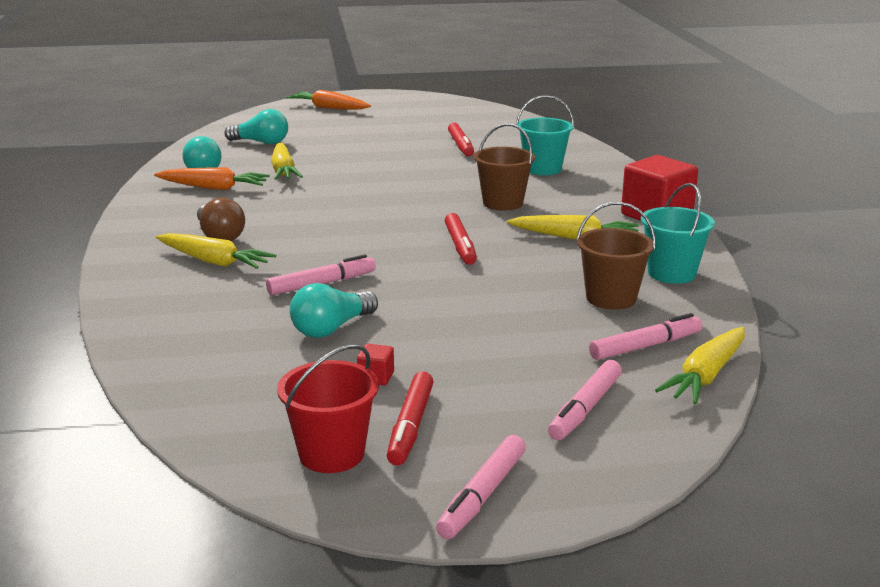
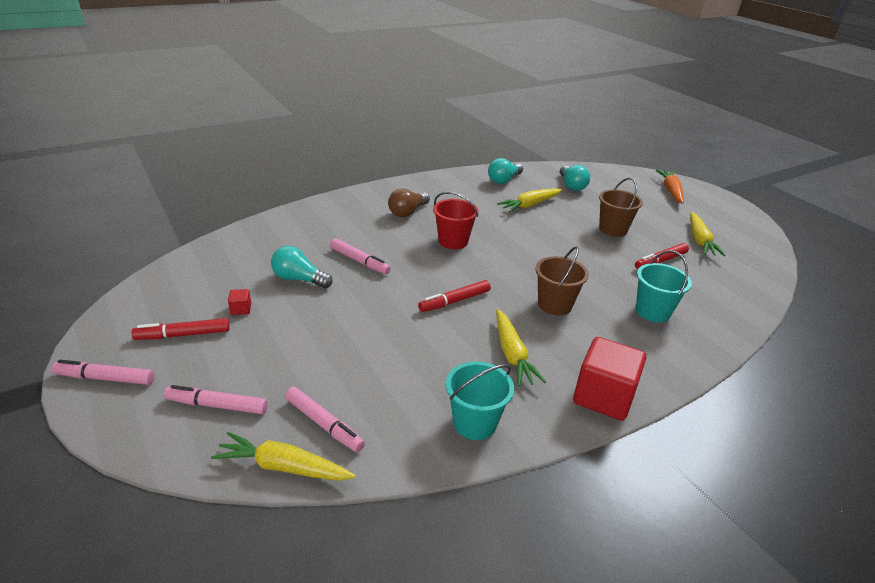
camera: 65 degrees right, 10 degrees up
(214, 188) = (479, 191): orange carrot -> none
(214, 261) = (370, 220): yellow carrot -> yellow carrot (699, 240)
(331, 454) = (149, 314): red bucket -> red bucket (453, 241)
(611, 298) = (403, 392): brown bucket -> brown bucket (613, 229)

